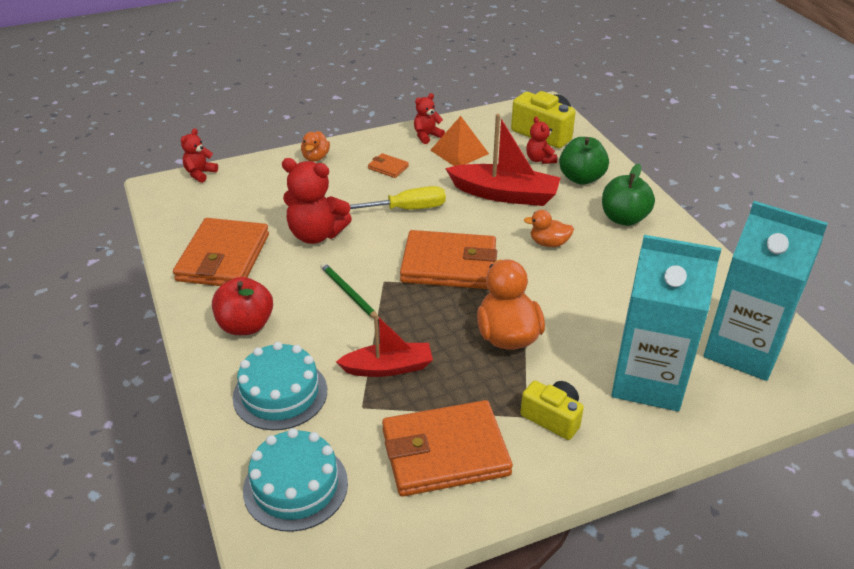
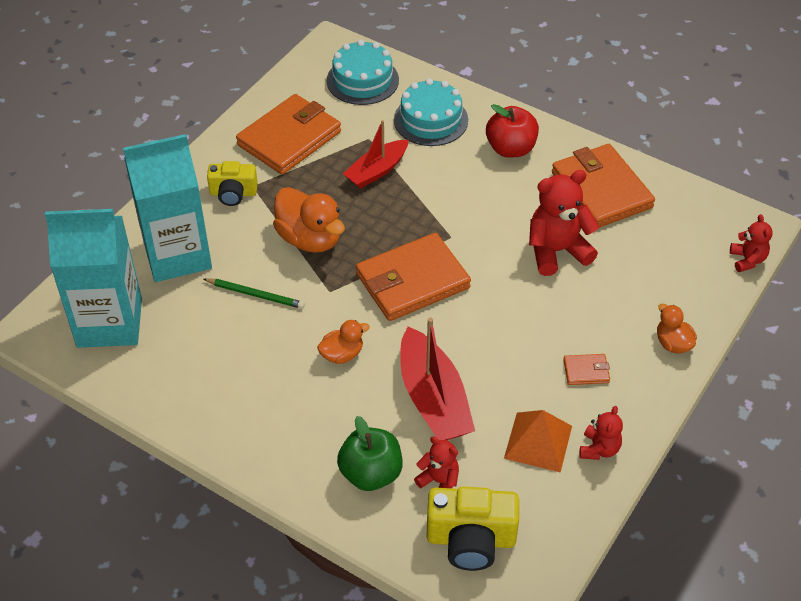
camera: 145 degrees right, 10 degrees up
(349, 293) = (466, 211): green pencil -> green pencil (255, 295)
(406, 209) = (510, 324): yellow screwdriver -> none
(505, 194) = (433, 399): red boat -> red boat turned 90 degrees counterclockwise
(624, 218) = (288, 431): green apple -> none

